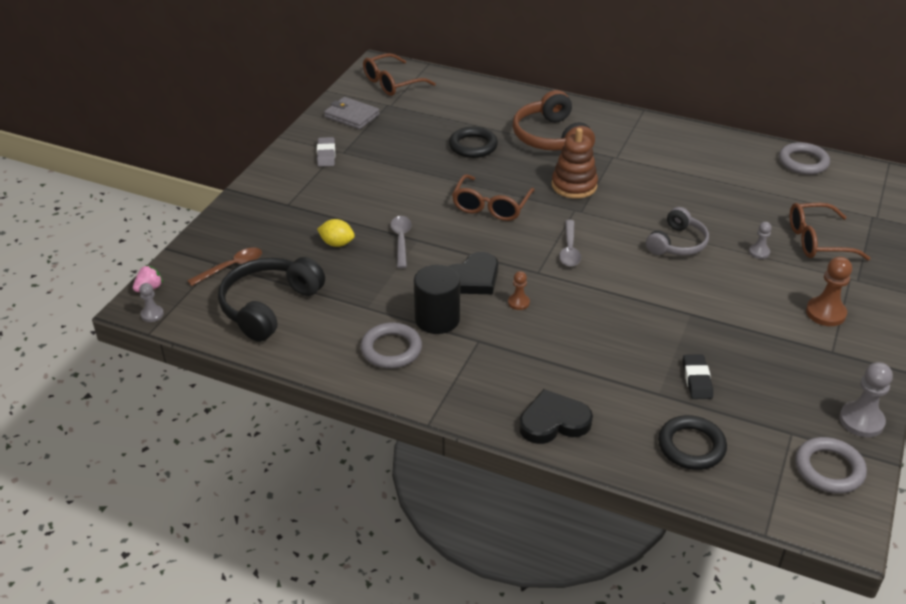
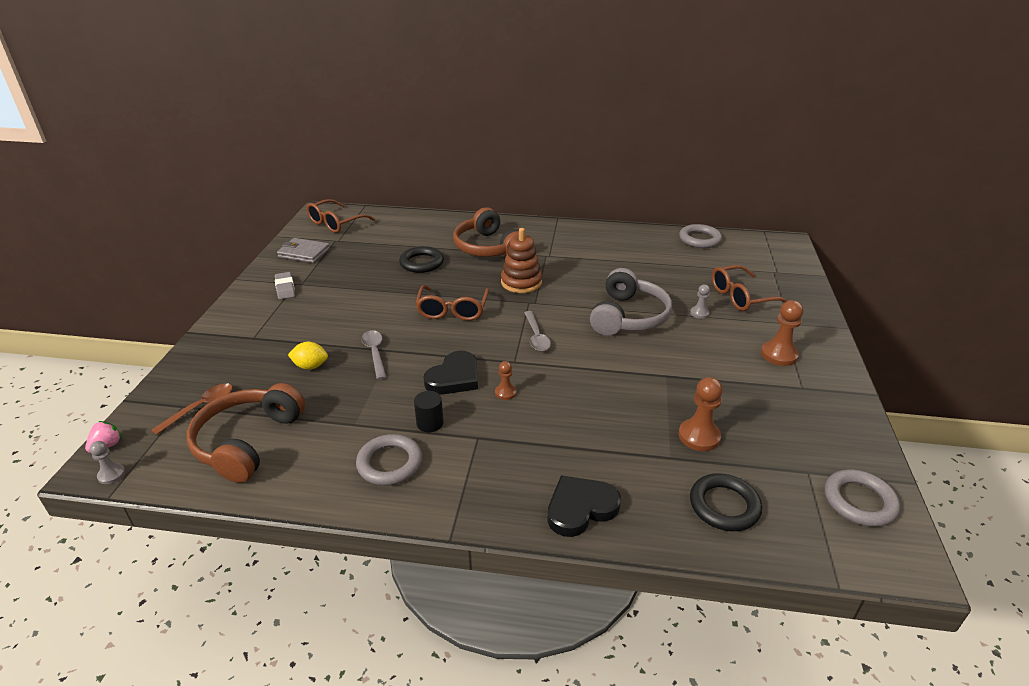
camera: 15 degrees left, 5 degrees down
(269, 306) = (248, 441): black headphones -> brown headphones
(437, 319) = (430, 423): black cylinder -> black cylinder, size x0.59
(677, 243) = (628, 316): grey headphones -> grey headphones, size x1.53
(697, 379) = (699, 436): black eraser -> brown pawn
(861, 421) = (860, 447): grey pawn -> none

